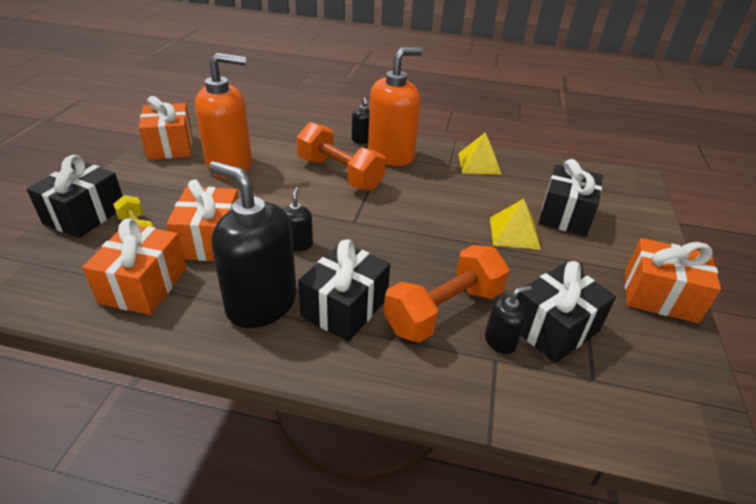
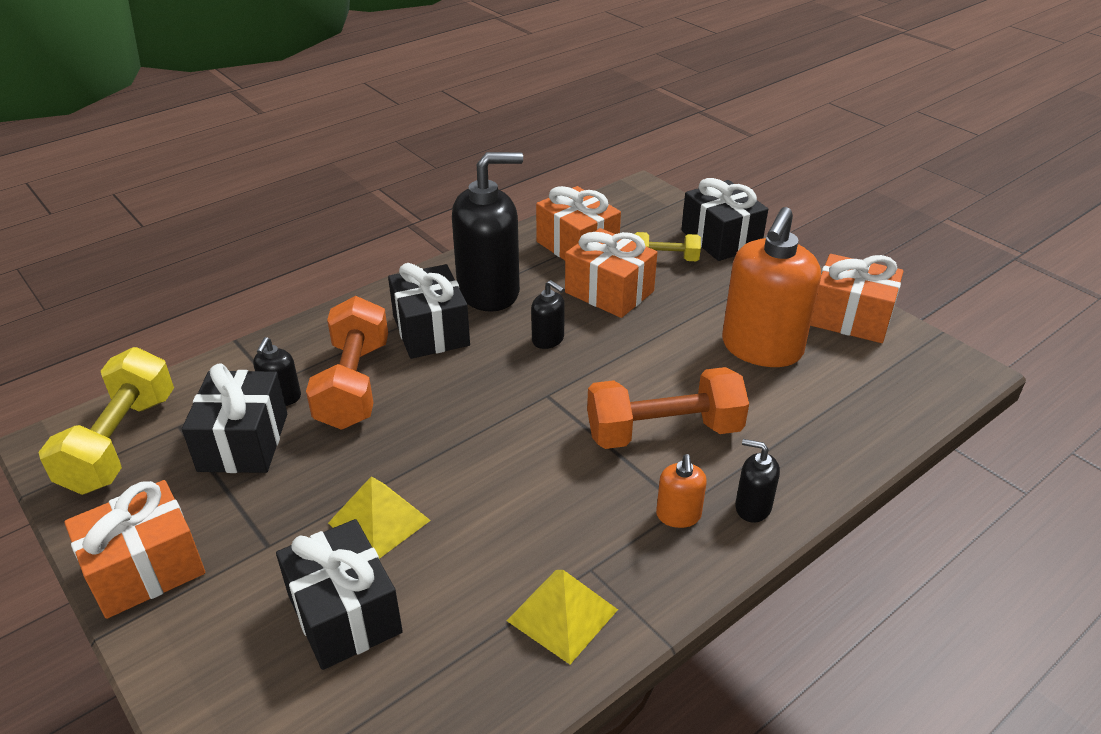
camera: 130 degrees right, 0 degrees up
(391, 154) = (678, 515): orange soap dispenser -> orange soap dispenser, size x0.45
(649, 399) = (121, 443): none -> yellow dumbbell

